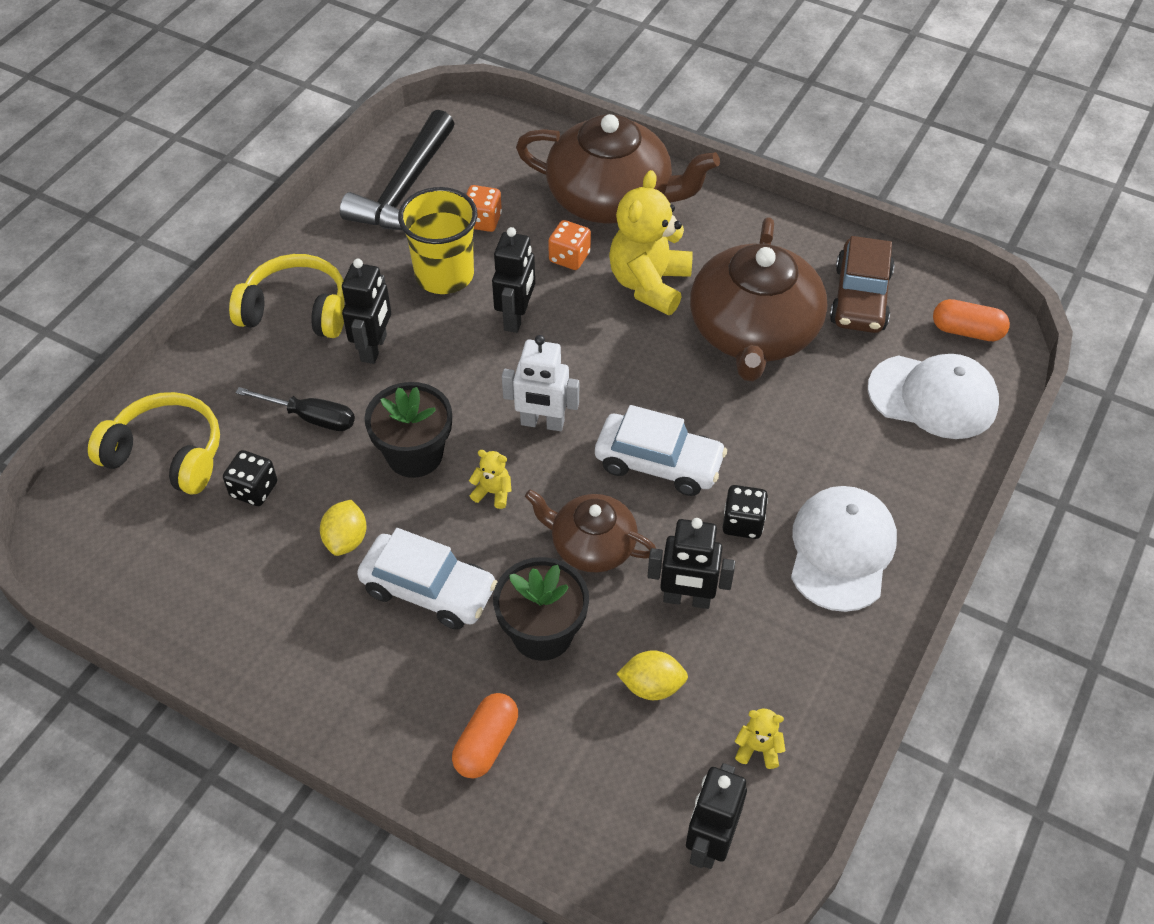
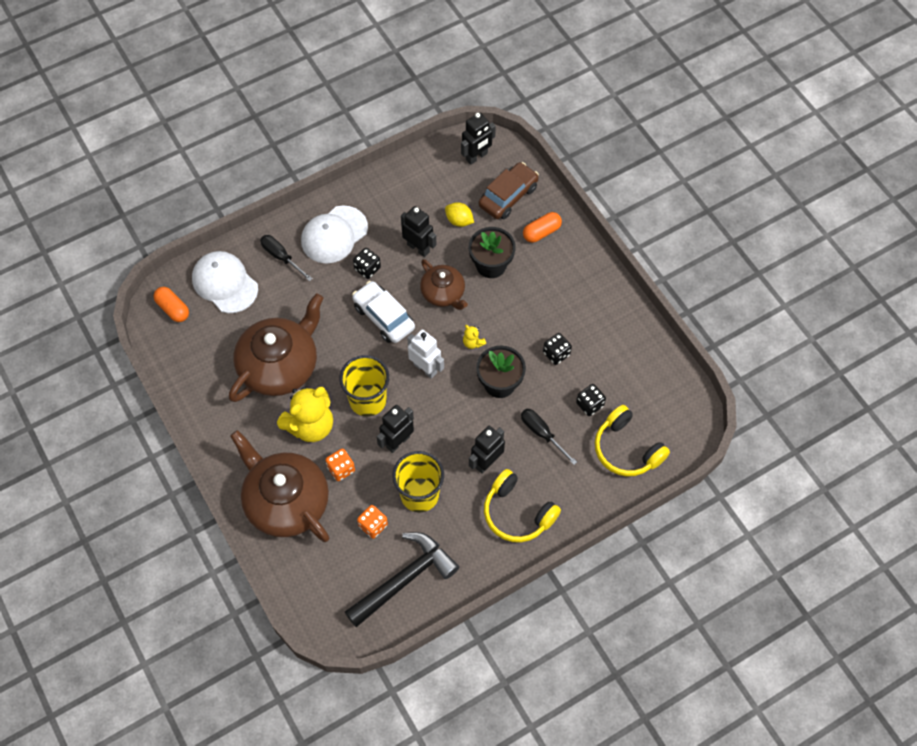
camera: 150 degrees left, 10 degrees up
(346, 539) = (556, 353): yellow lemon -> black dice
(429, 590) = (530, 309): white car -> none
(596, 346) = (367, 400): none -> yellow cup
(758, 749) = (434, 178): yellow teddy bear -> none
(860, 298) = (207, 356): brown car -> brown car (508, 196)
(890, 474) = (281, 257): none -> black screwdriver

